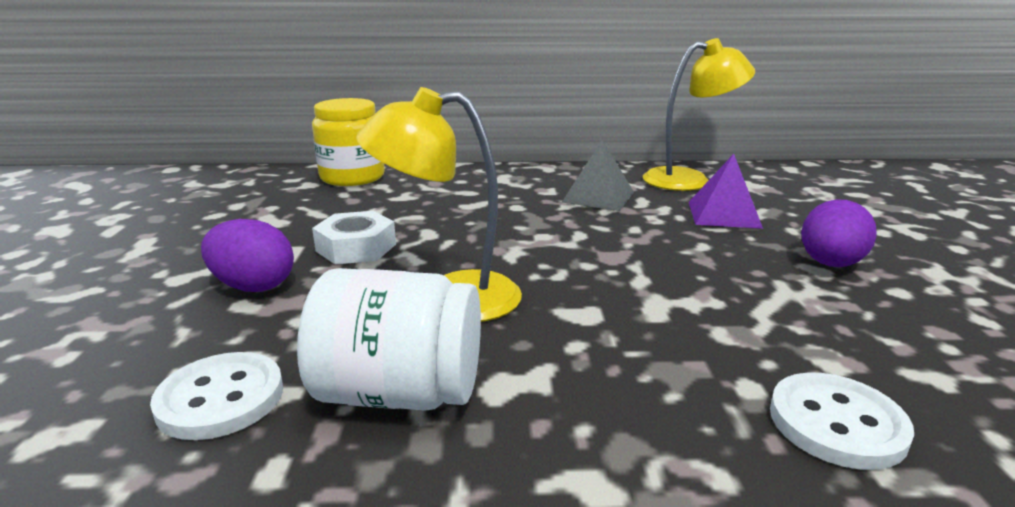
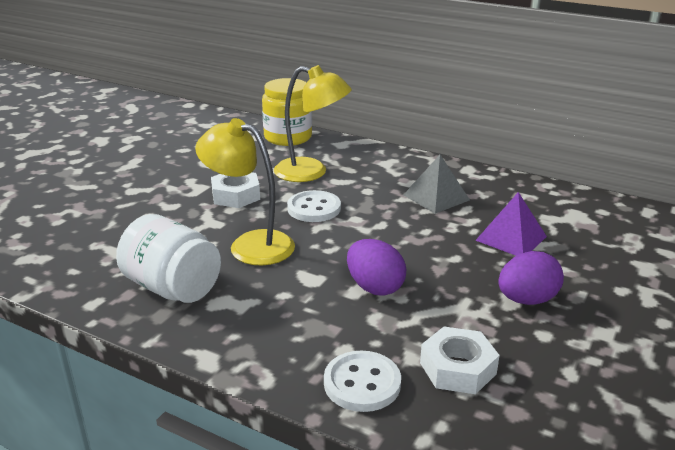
camera: 30 degrees right, 5 degrees up
(220, 398) = (100, 263): white button -> white button (314, 208)
(253, 286) = (162, 206): purple egg -> purple egg (374, 287)
(688, 179) = (533, 199): yellow lamp -> yellow lamp (311, 172)
(894, 358) = (457, 368): none -> white nut

